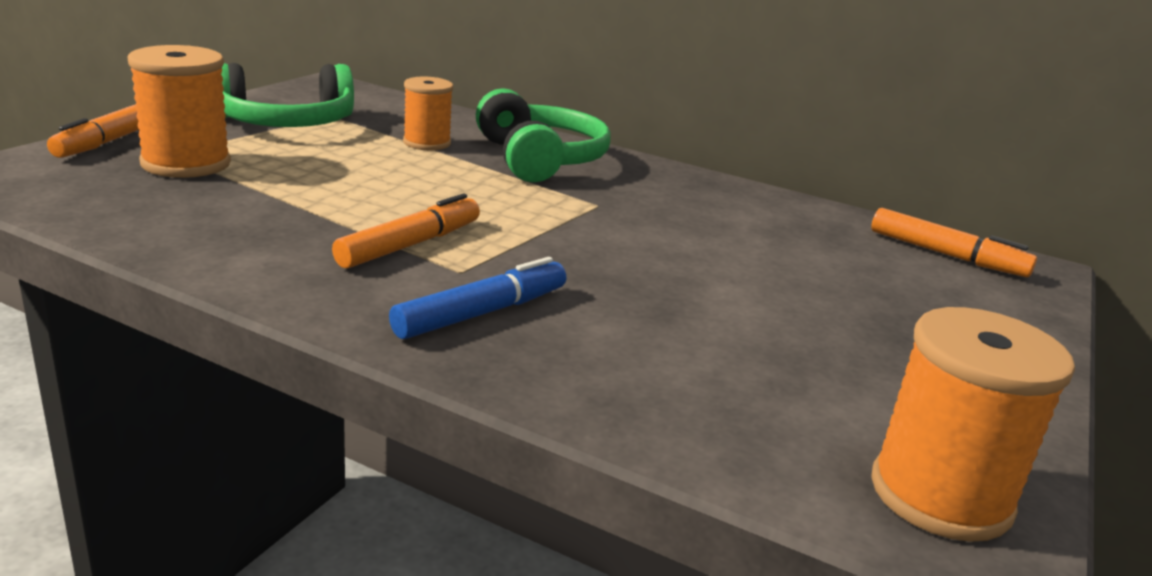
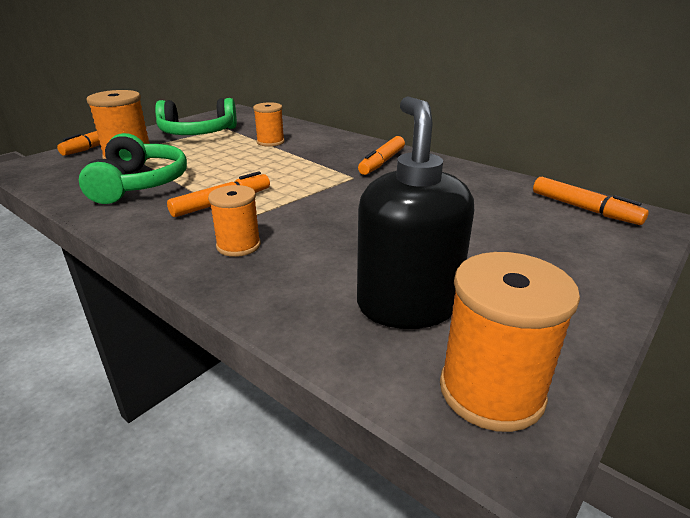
camera: 15 degrees right, 5 degrees up
(481, 313) = (238, 245): blue marker -> orange spool
(540, 159) = (333, 150): green headphones -> green headphones (139, 184)
(629, 181) = (382, 162): none -> orange marker
(779, 392) = (407, 305): none -> black soap dispenser

